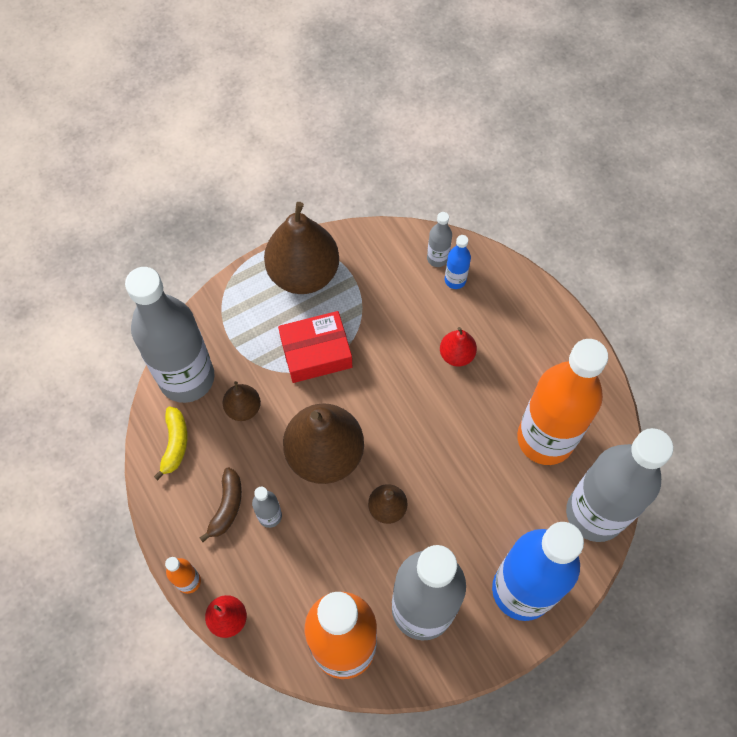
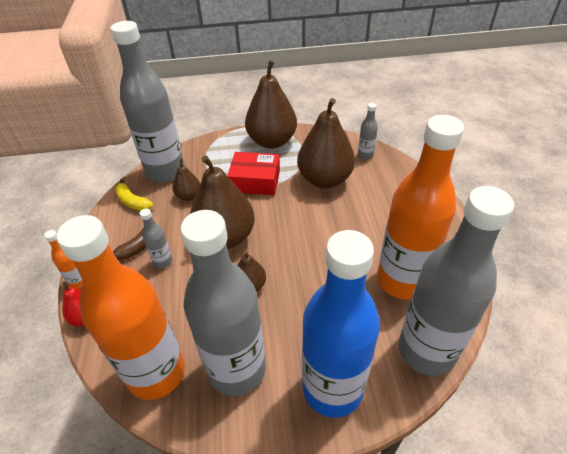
camera: 25 degrees right, 20 degrees down
(175, 444) = (132, 202): yellow banana -> yellow banana turned 105 degrees clockwise
(403, 319) = (324, 179): none -> brown pear
(455, 280) = (372, 169): blue bottle -> none
(456, 355) = (353, 208): red pear -> none

